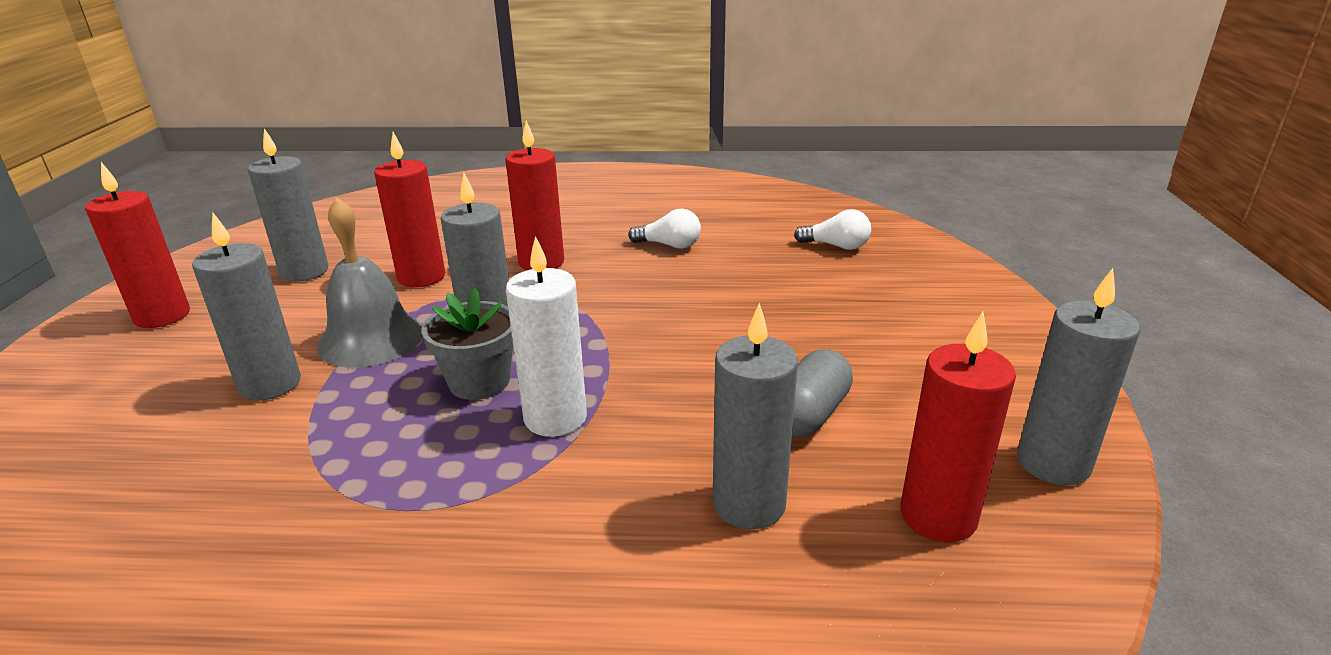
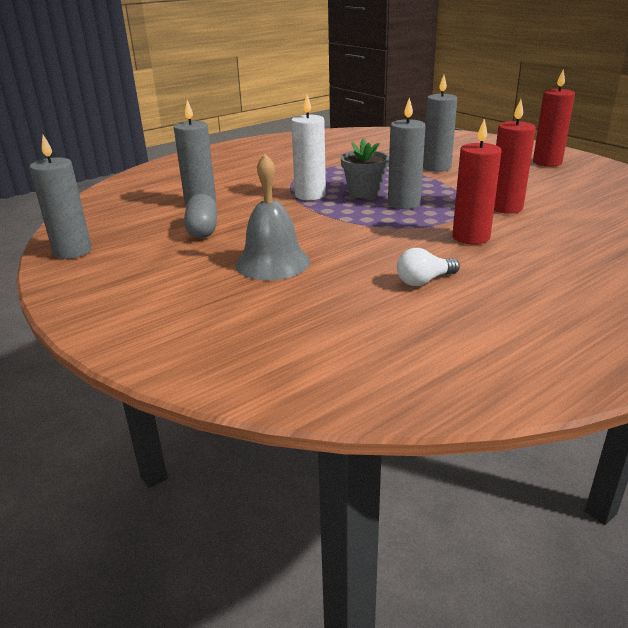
camera: 140 degrees right, 0 degrees up
(304, 272) = (563, 189): grey candle -> none
(371, 339) = (445, 186): grey bell -> grey bell (272, 262)
(836, 246) = (296, 337): white light bulb -> none
(938, 516) = (123, 221): red candle -> none

